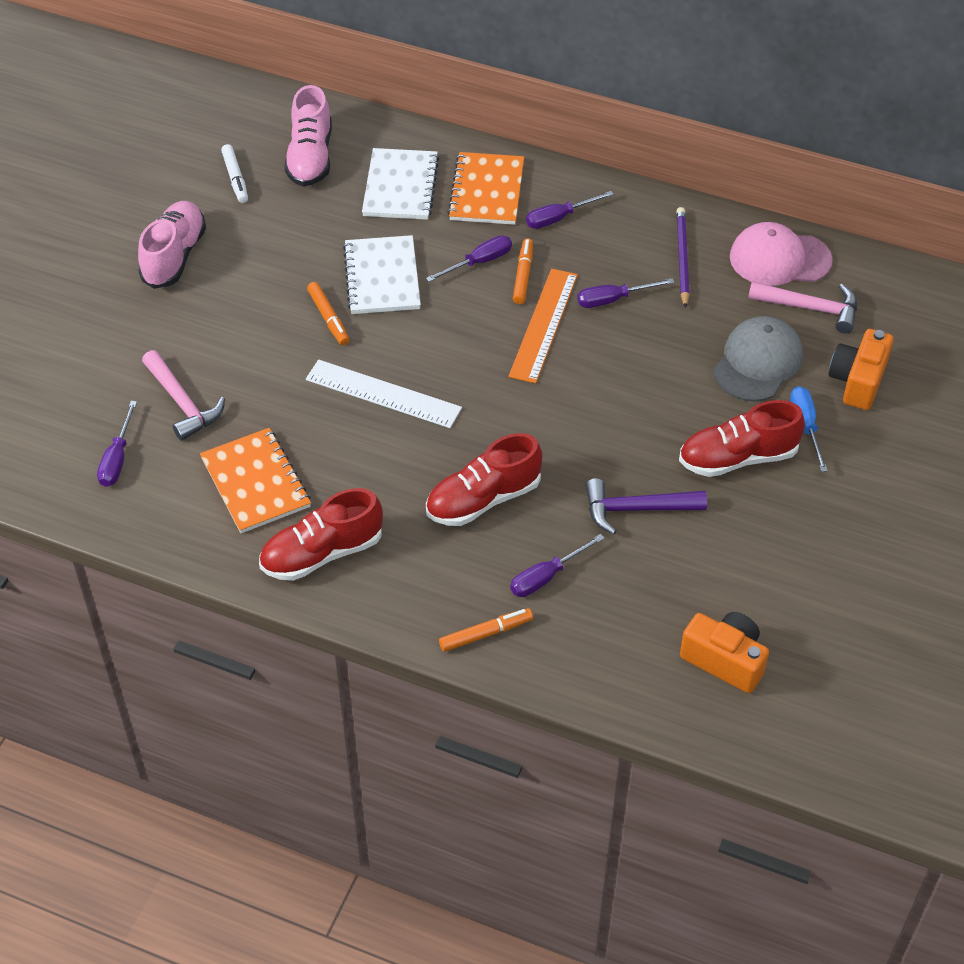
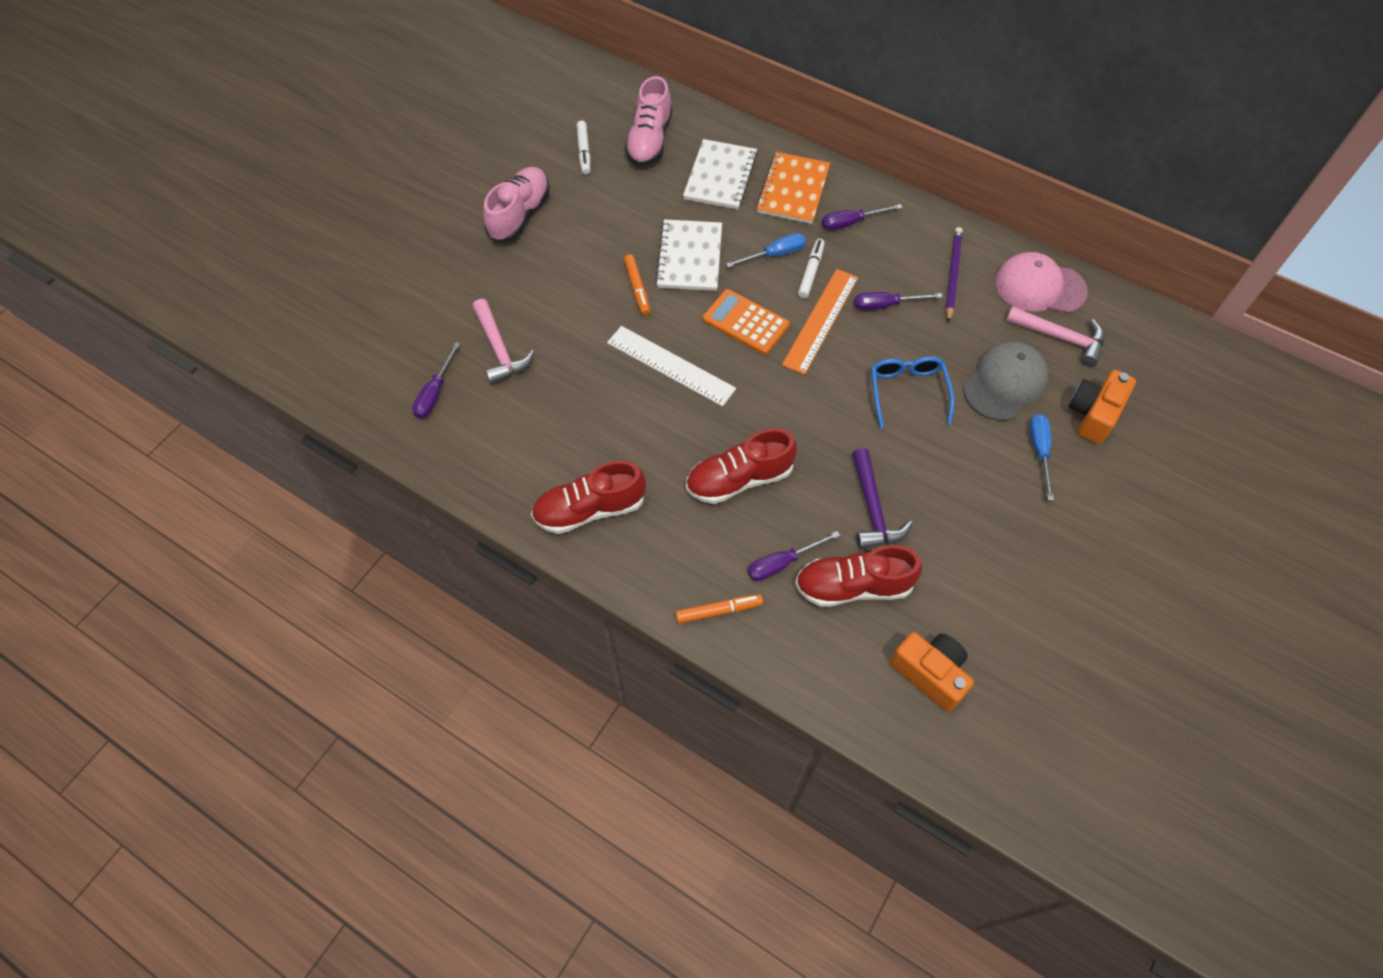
camera: 10 degrees right, 10 degrees up
(256, 482) = (546, 433): orange notebook -> none
(459, 338) = (745, 322): none -> orange calculator
(479, 262) = (775, 254): purple screwdriver -> blue screwdriver
(523, 276) = (811, 272): orange marker -> white marker
(636, 509) = (873, 509): purple hammer -> purple hammer turned 105 degrees counterclockwise
(653, 385) = (907, 392): none -> blue glasses
(737, 458) = (972, 473): red shoe -> red shoe (853, 586)

